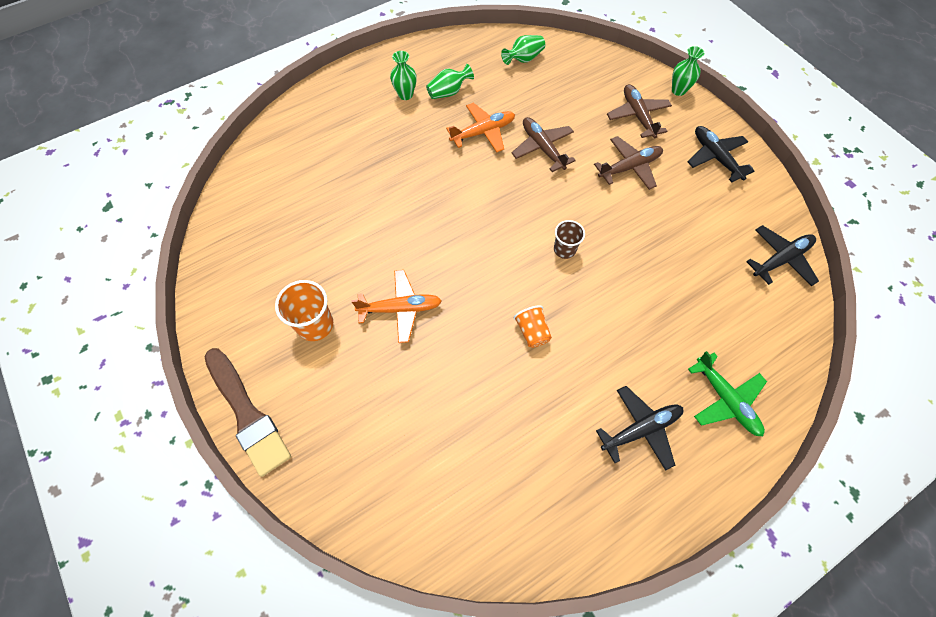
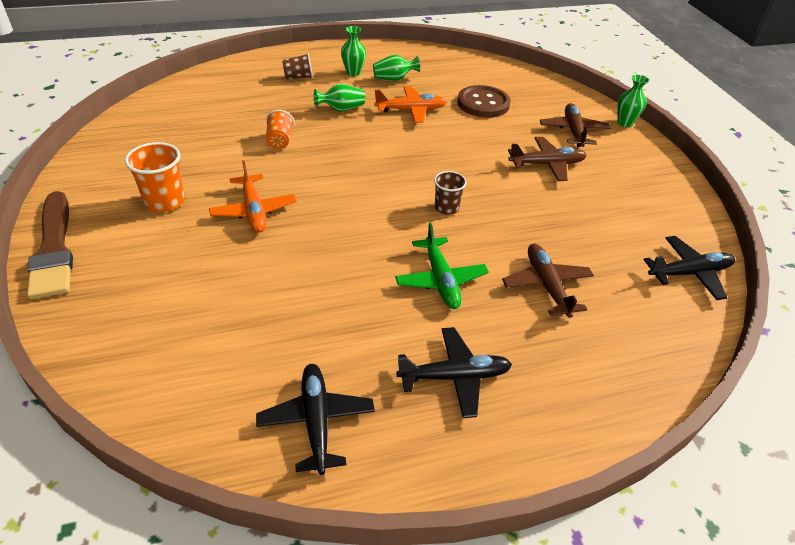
camera: 15 degrees right, 20 degrees down
(355, 118) = (299, 77): none -> brown cup
(400, 309) = (254, 211): orange plane -> orange plane turned 60 degrees clockwise
(523, 59) = (478, 73): green vase -> green vase (341, 109)
(532, 332) = (376, 261): orange cup -> orange cup (280, 141)
(542, 148) = (463, 132): brown plane -> brown plane (546, 285)
(545, 102) = (483, 103): none -> brown button
(715, 157) = (644, 177): black plane -> black plane (316, 421)
(725, 399) = (571, 378): green plane -> green plane (440, 280)

